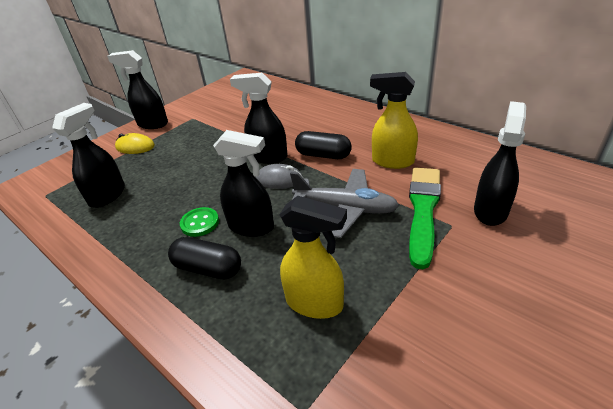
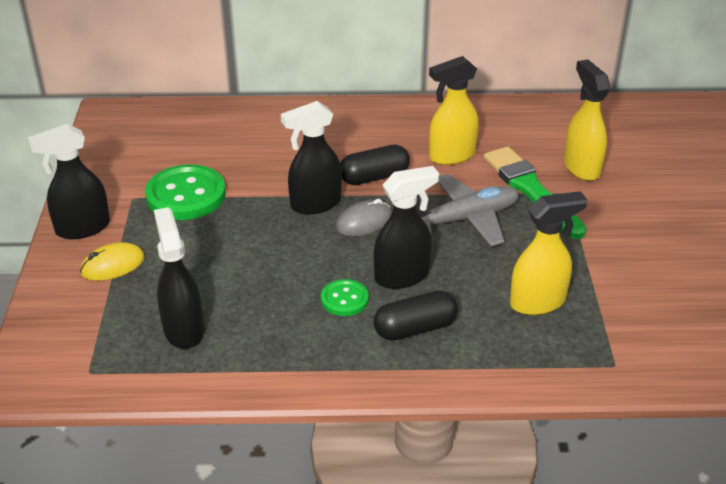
camera: 45 degrees left, 0 degrees up
(215, 126) = (186, 195): none -> green button
(490, 211) = (581, 167): black spray bottle -> yellow spray bottle

